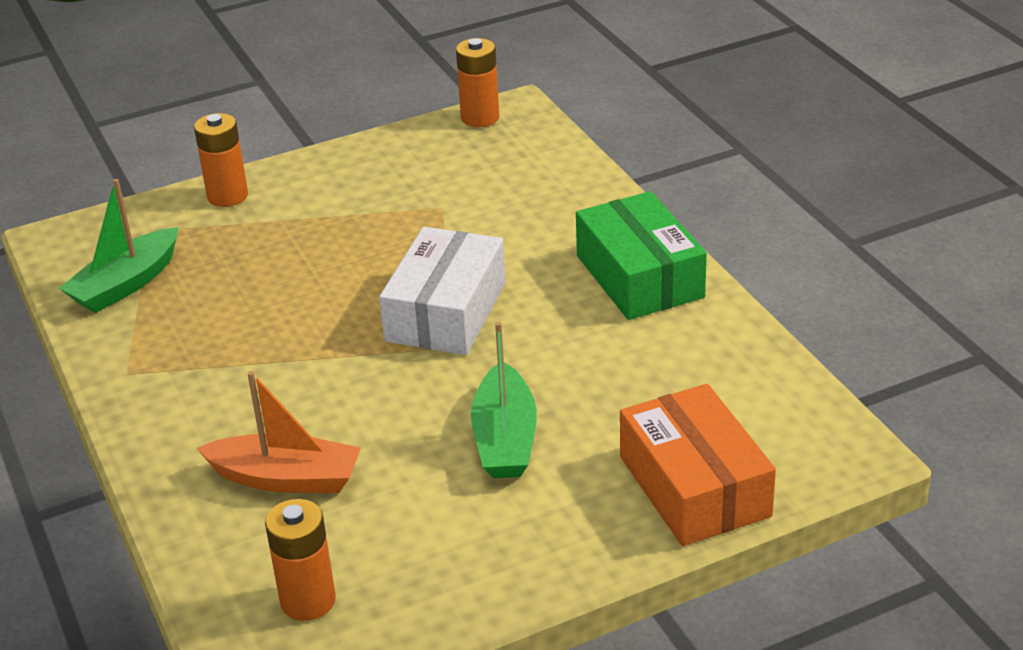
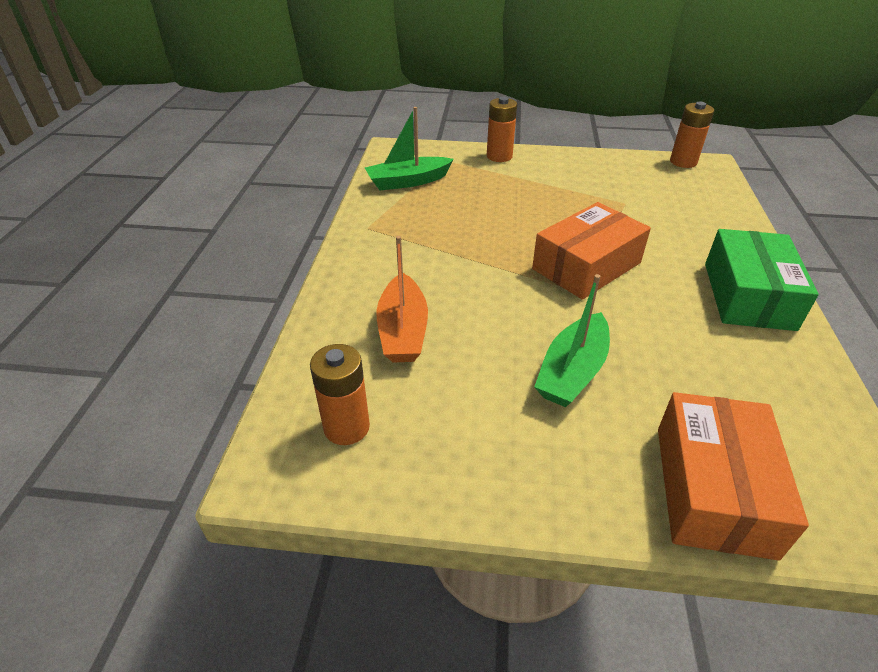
camera: 30 degrees right, 5 degrees up
(286, 478) = (403, 331): orange boat -> orange boat turned 45 degrees clockwise
(446, 311) = (586, 266): white box -> orange box

